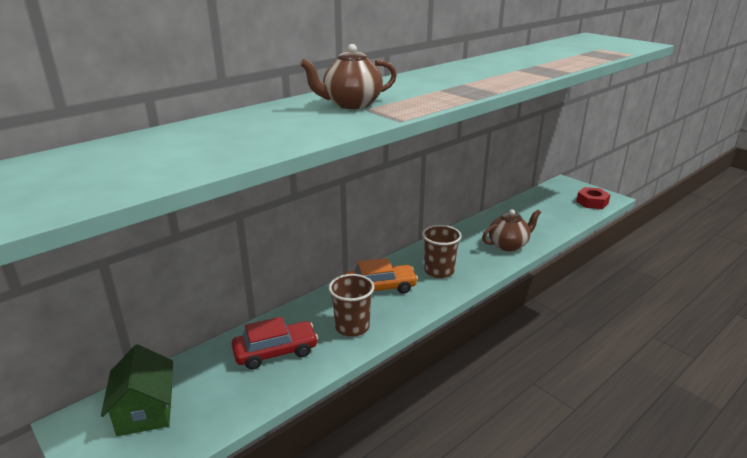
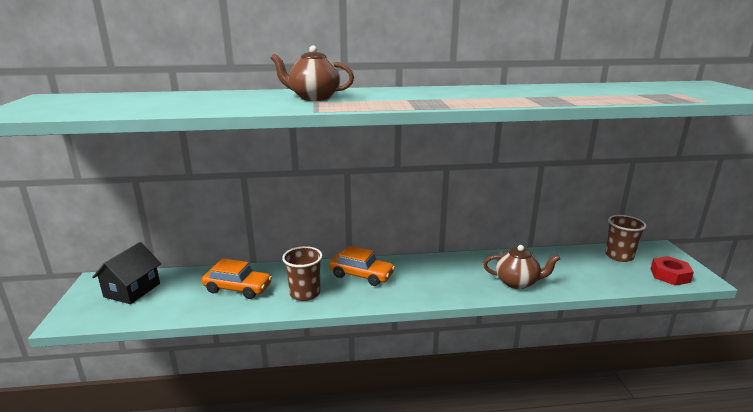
camera: 35 degrees right, 5 degrees down
(145, 410) = (132, 290): green house -> black house
(275, 352) = (238, 288): red car -> orange car
(439, 271) = (424, 280): brown cup -> brown cup (619, 256)

